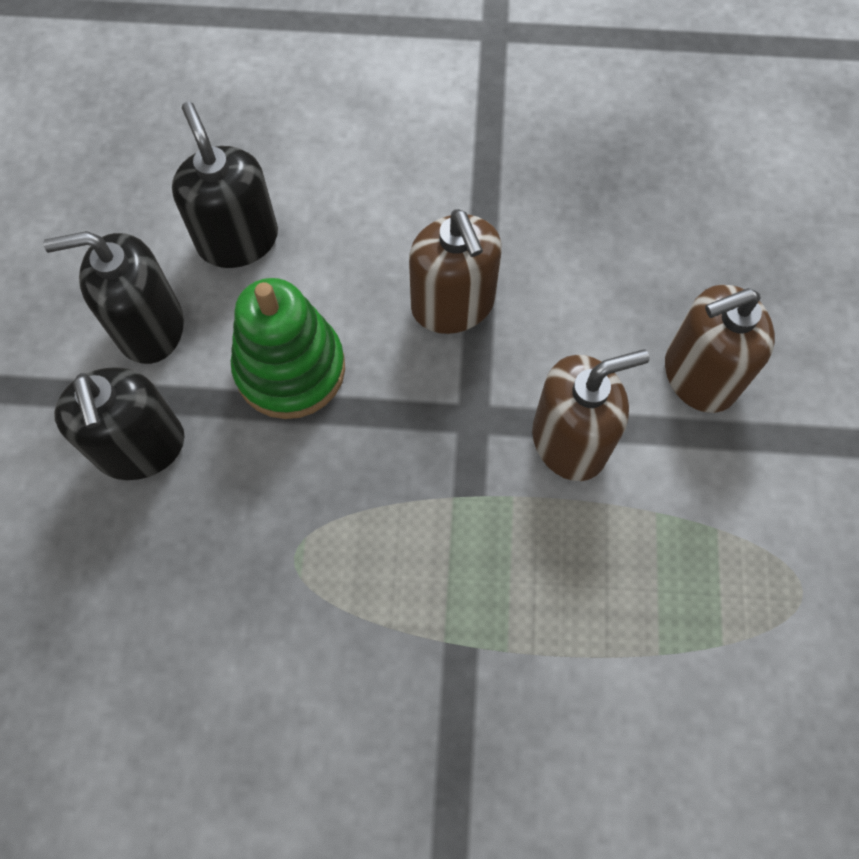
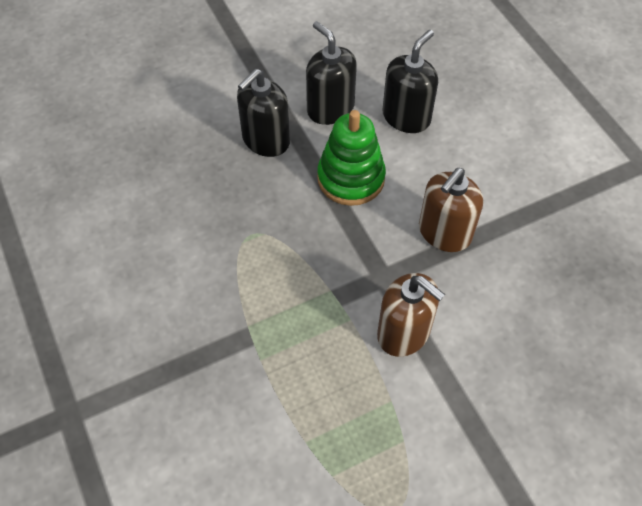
camera: 60 degrees right, 10 degrees down
(699, 375) = (497, 385): brown soap dispenser -> none

